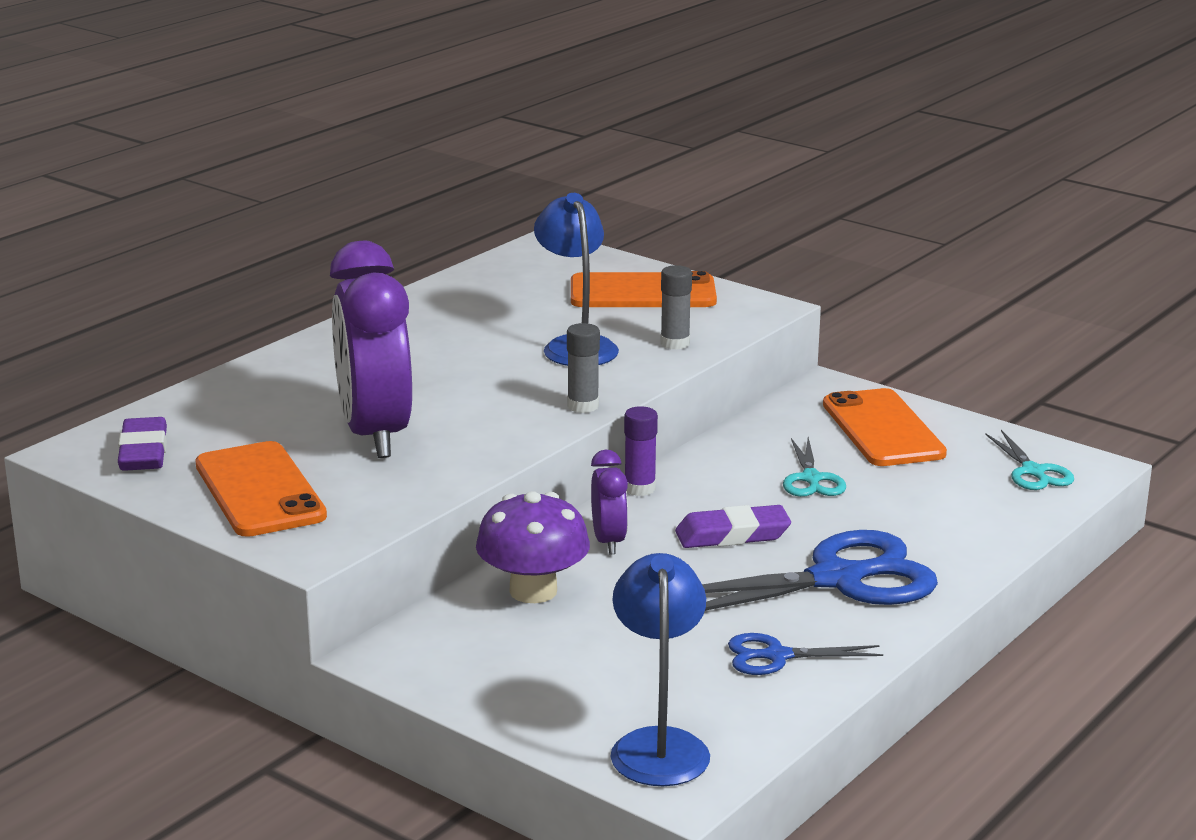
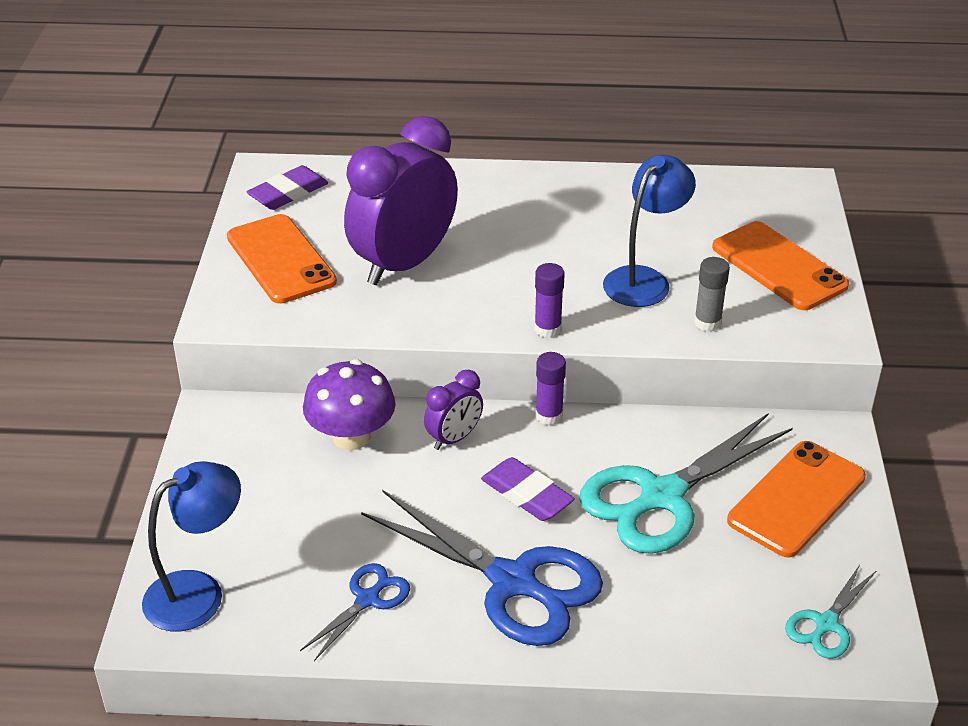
camera: 55 degrees right, 15 degrees up
(259, 490) = (280, 259): orange phone -> orange phone turned 60 degrees counterclockwise
(583, 406) = (547, 329): grey glue stick -> purple glue stick
(777, 656) = (367, 599): blue scissors -> blue scissors turned 75 degrees clockwise
(811, 479) = (662, 496): turquoise scissors -> turquoise scissors, size x2.03

